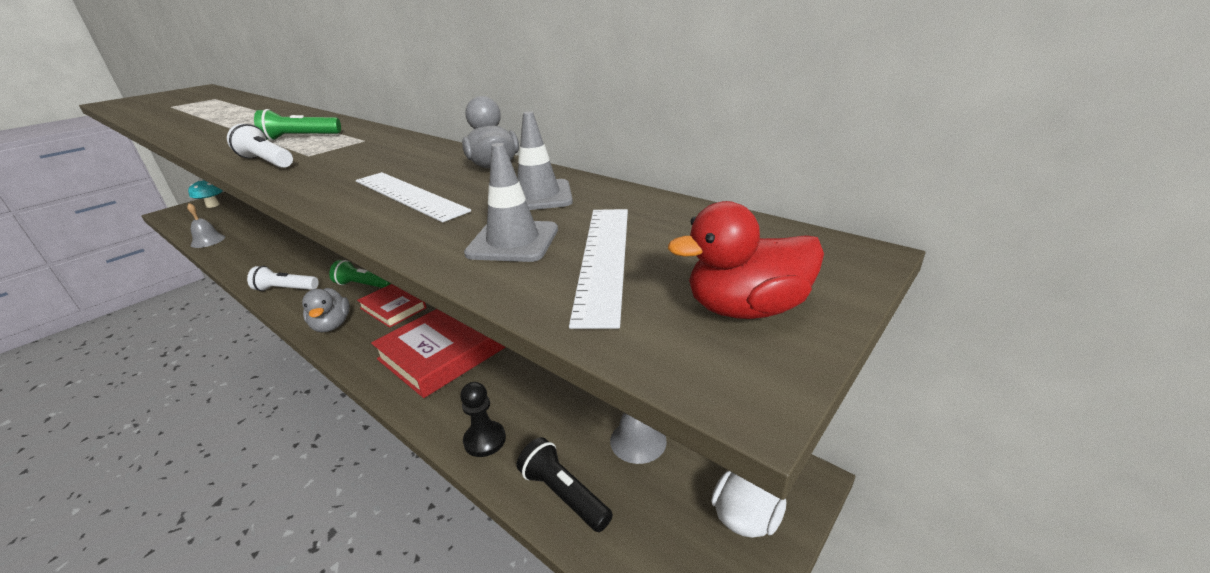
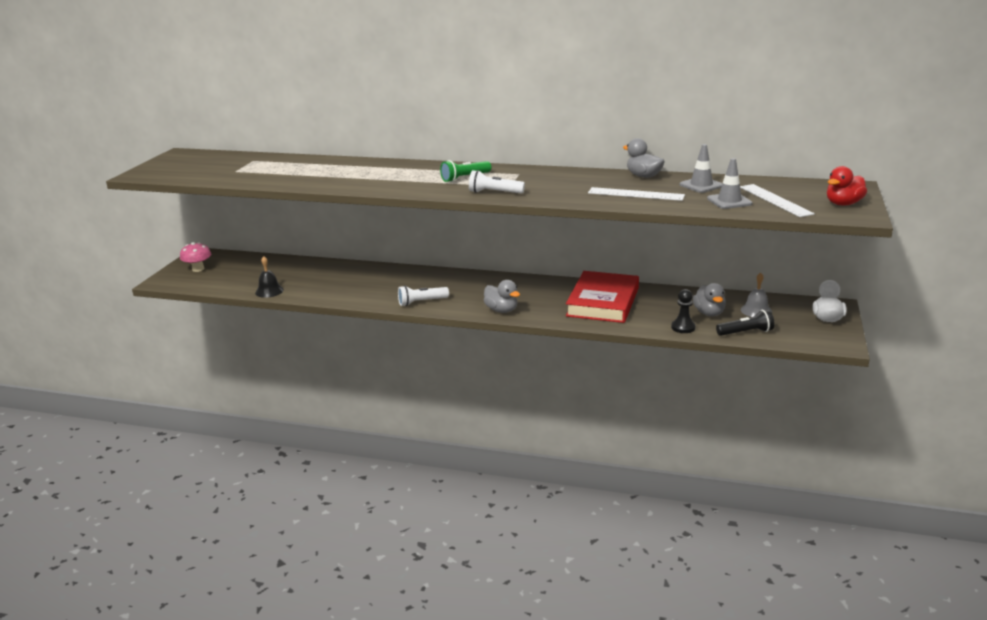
camera: 25 degrees left, 5 degrees down
(208, 241) = (269, 291): grey bell -> black bell
(213, 205) = (198, 269): turquoise mushroom -> pink mushroom
(364, 285) = (480, 289): green flashlight -> none
(393, 308) = (527, 294): red book -> none
(559, 420) = (709, 313): none -> grey duck
(564, 494) = (746, 332): black flashlight -> black flashlight turned 150 degrees clockwise

